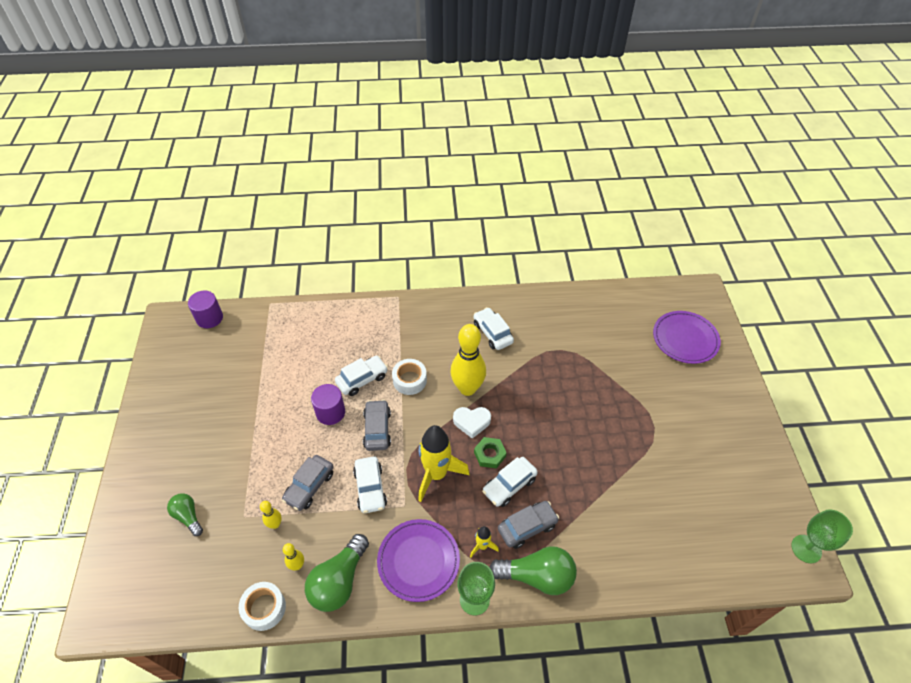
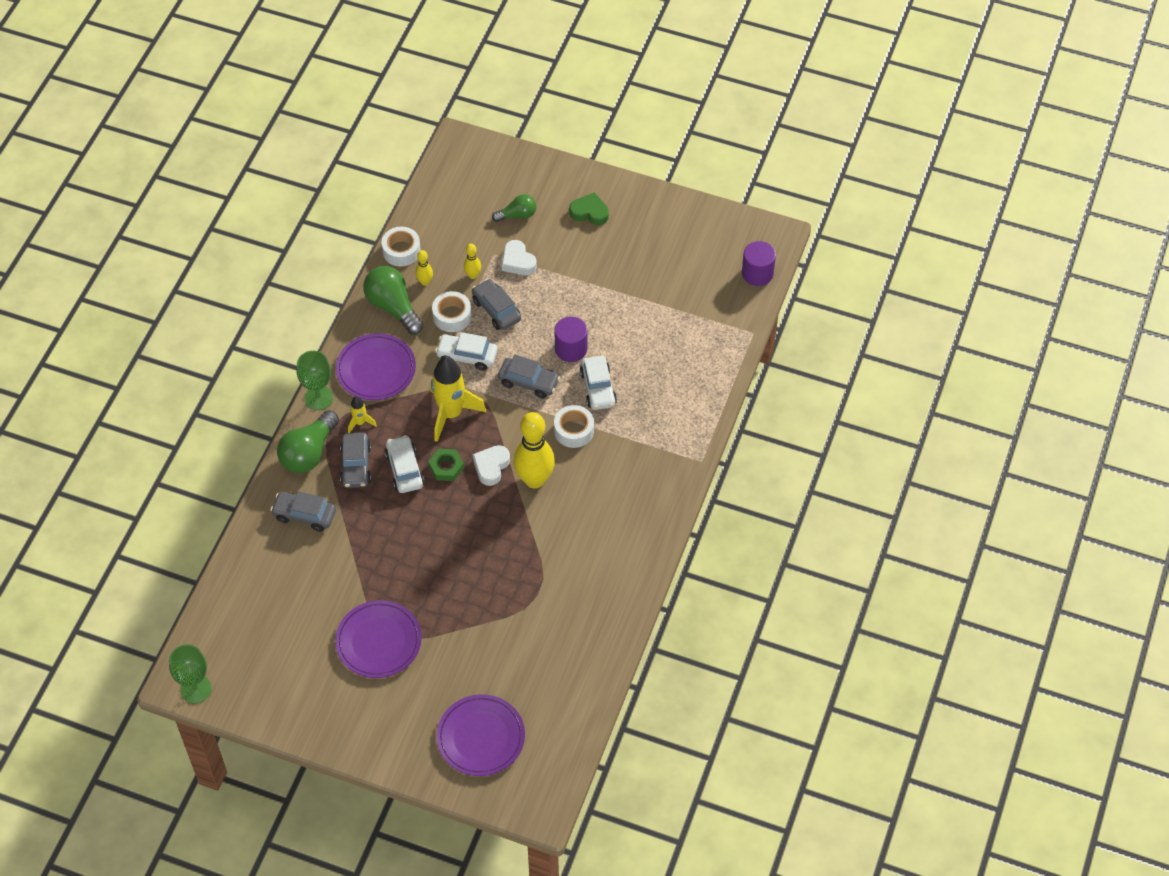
camera: 115 degrees right, 5 degrees up
(170, 456) = (589, 212): none -> green heart
(246, 492) = (518, 261): none -> white heart
(330, 521) = (452, 316): none -> white tape
(492, 333) = (596, 535): white car -> none
(599, 546) = (304, 515): none -> grey car
(666, 432) = (378, 641): none -> purple plate

